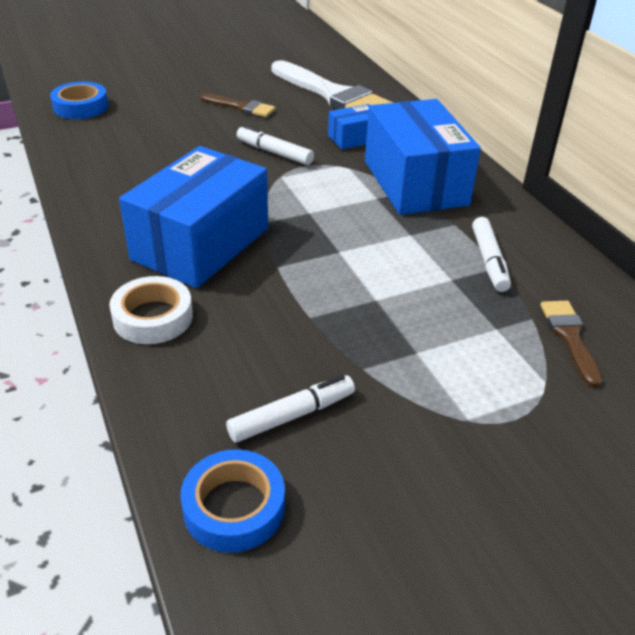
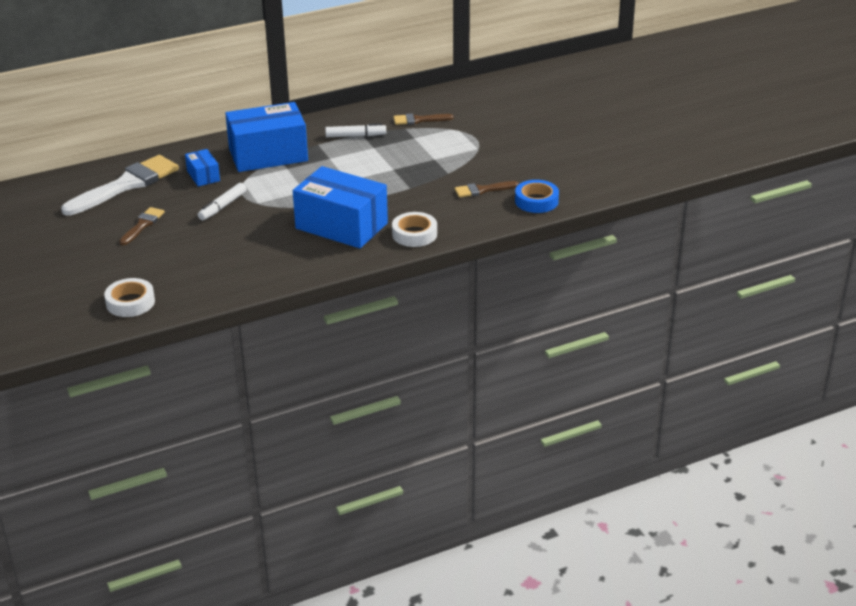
camera: 90 degrees left, 5 degrees down
(81, 107) = (130, 302): blue tape -> white tape
(292, 416) = (482, 190): white marker -> brown brush

